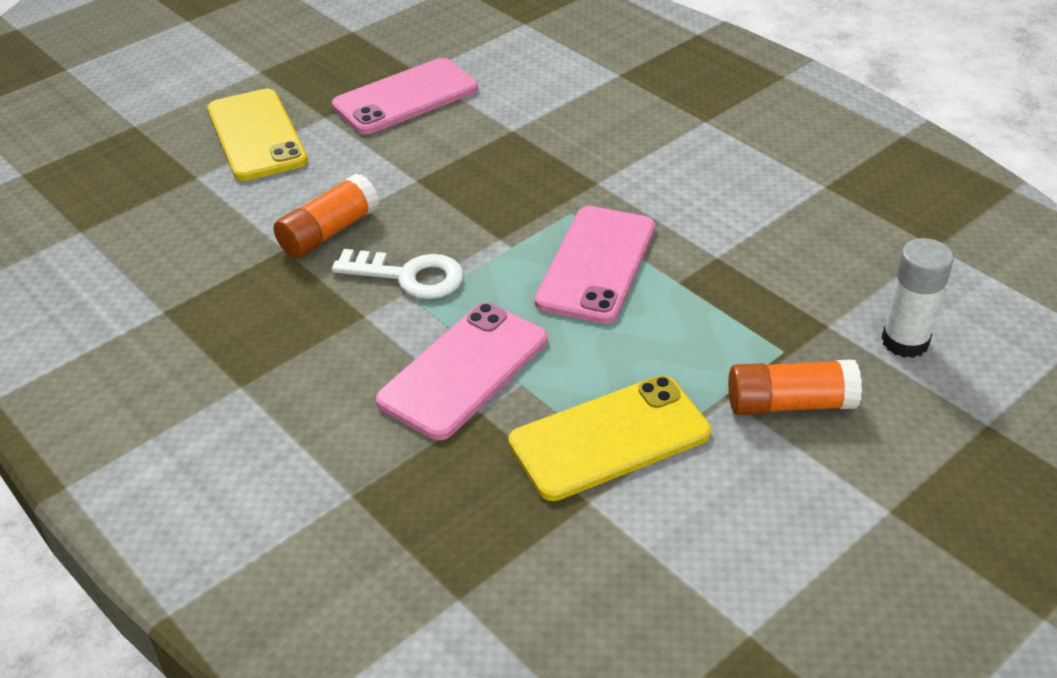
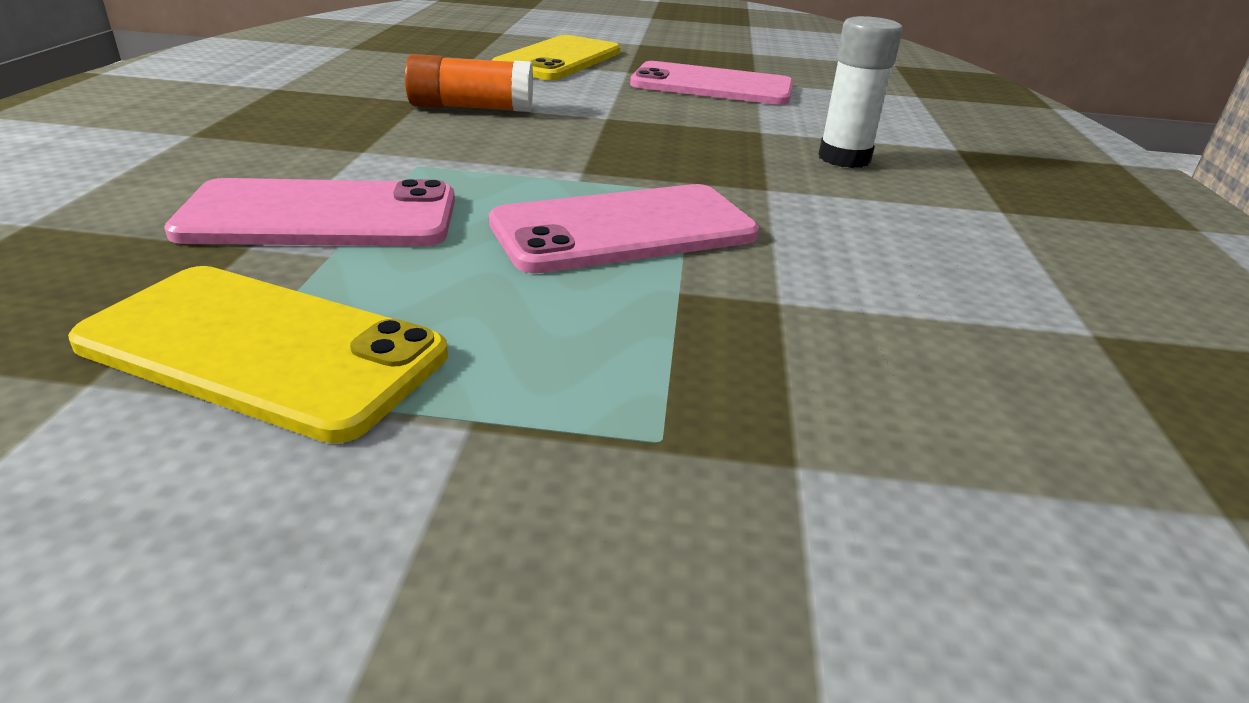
camera: 45 degrees right, 10 degrees down
(409, 276) = (453, 151): white key -> none
(790, 404) = (525, 502): orange glue stick -> none
(905, 341) = (906, 594): white glue stick -> white glue stick (844, 158)

